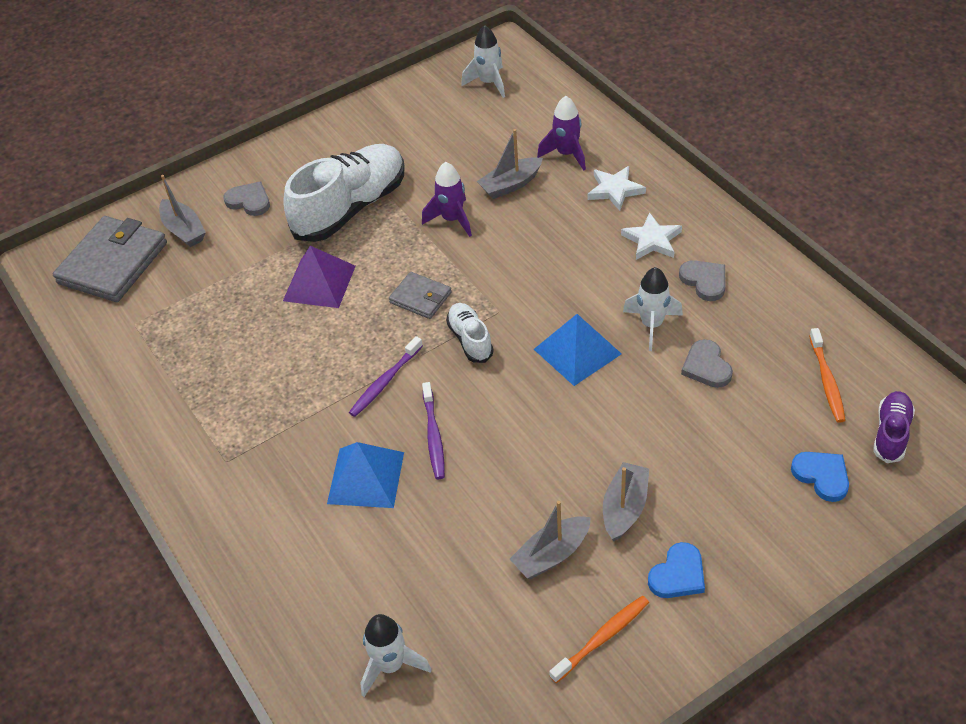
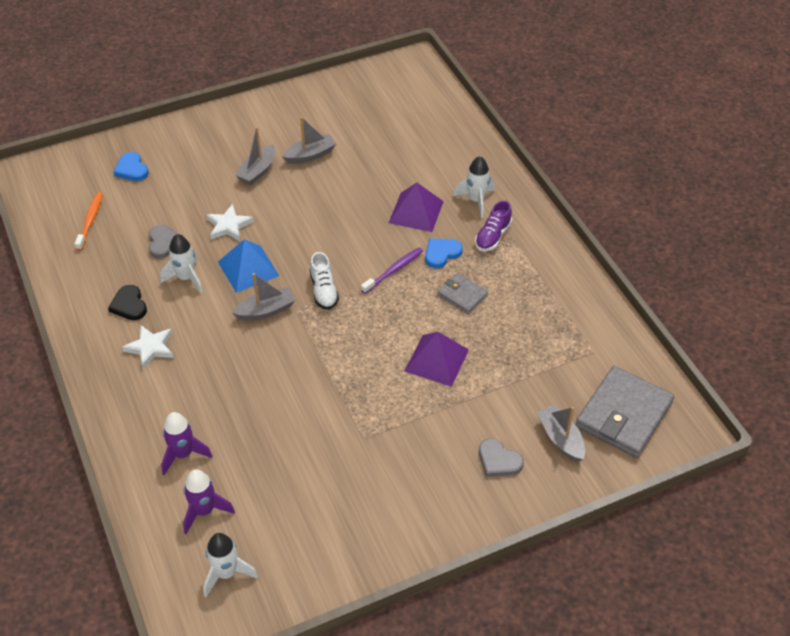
camera: 175 degrees left, 0 degrees up
(351, 208) = (401, 432): white shoe -> none
(366, 477) = (416, 212): blue pyramid -> purple pyramid
(391, 665) = (414, 121): white rocket -> white rocket (476, 201)
(420, 298) = (354, 331): grey wallet -> grey wallet (462, 295)
(433, 436) = (366, 229): purple toothbrush -> none
(452, 219) = (311, 401): purple rocket -> purple rocket (204, 511)
(510, 185) = (247, 429): grey boat -> grey boat (266, 310)
(602, 638) = (296, 116): orange toothbrush -> none
(615, 190) = (157, 404): white star -> white star (228, 226)
(678, 574) = (242, 136): blue heart -> blue heart (441, 253)
(704, 281) = (129, 305): grey heart -> black heart
(891, 433) = (74, 184): purple shoe -> purple shoe (492, 236)

